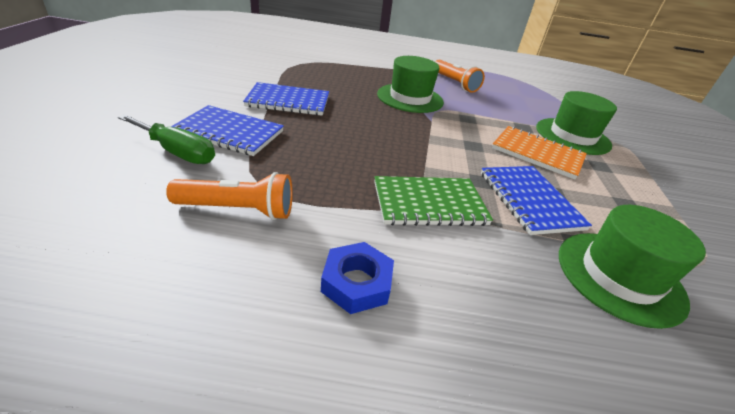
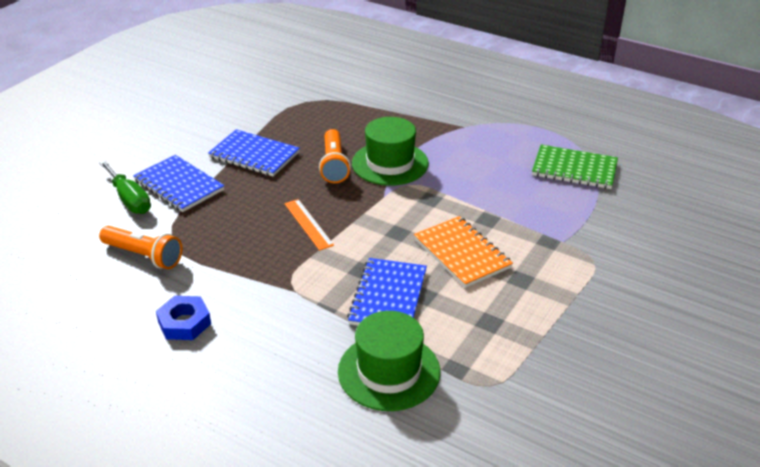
camera: 30 degrees right, 0 degrees up
(392, 149) = (308, 224): none -> orange ruler
(429, 203) = (291, 280): green notebook -> green notebook (574, 169)
(454, 83) = (473, 146): orange flashlight -> orange flashlight (334, 165)
(572, 136) = (539, 240): green hat -> none

